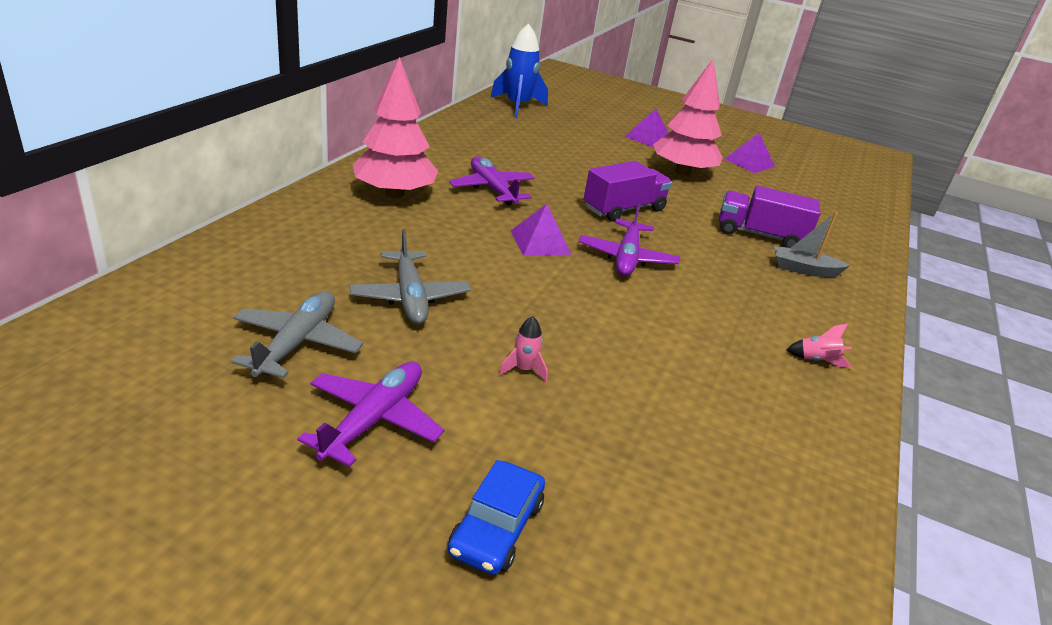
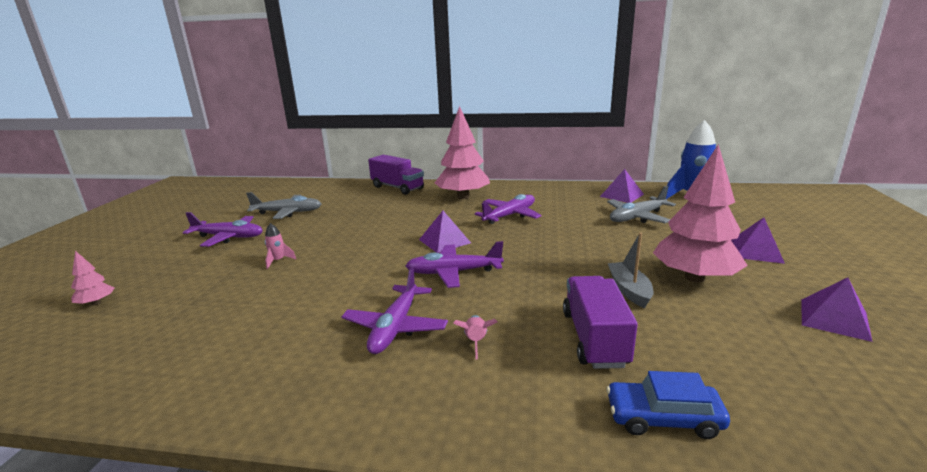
camera: 80 degrees right, 10 degrees down
(410, 297) = (342, 223): grey plane -> grey plane (637, 217)
(486, 126) = (621, 195): none -> purple pyramid
(496, 527) = (143, 275): blue car -> blue car (663, 418)
(588, 578) = (96, 303): none -> pink tree
(624, 209) = (546, 261): purple truck -> purple truck (397, 188)
(728, 311) = (395, 327): none -> purple plane
(804, 269) = (536, 375): grey boat -> grey boat (629, 290)
(817, 360) = (330, 386): pink rocket -> pink rocket (476, 342)

